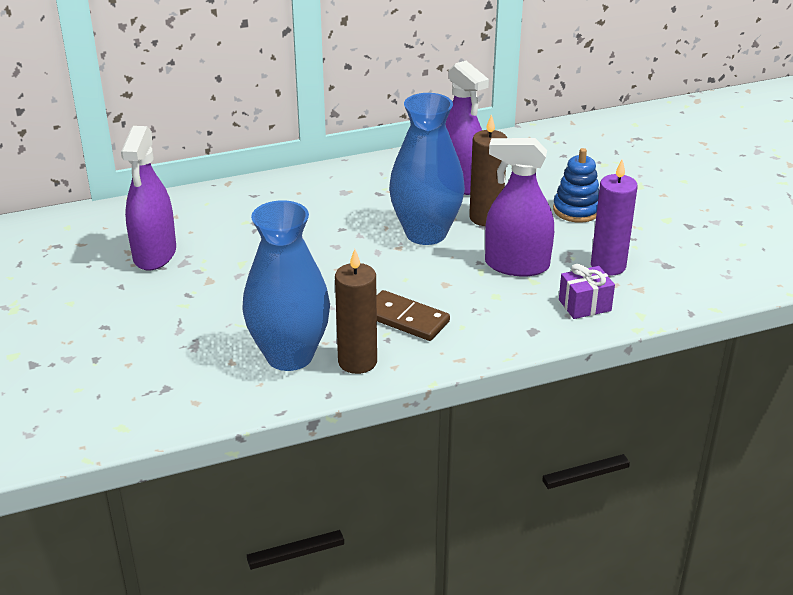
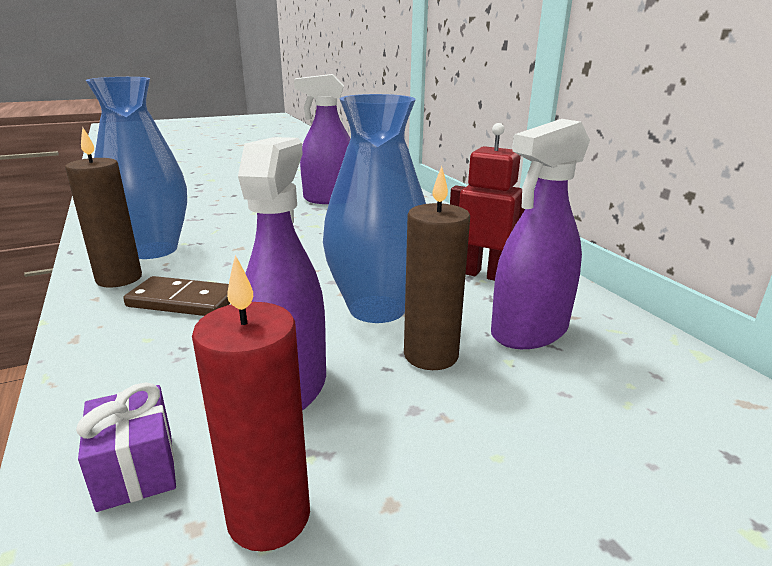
camera: 85 degrees right, 10 degrees down
(375, 186) = (483, 274): none -> red robot
(405, 319) = (183, 301): brown domino -> brown domino turned 75 degrees clockwise
(576, 210) = (496, 470): blue stacking toy -> none
(608, 266) = (269, 516): purple candle -> red candle

